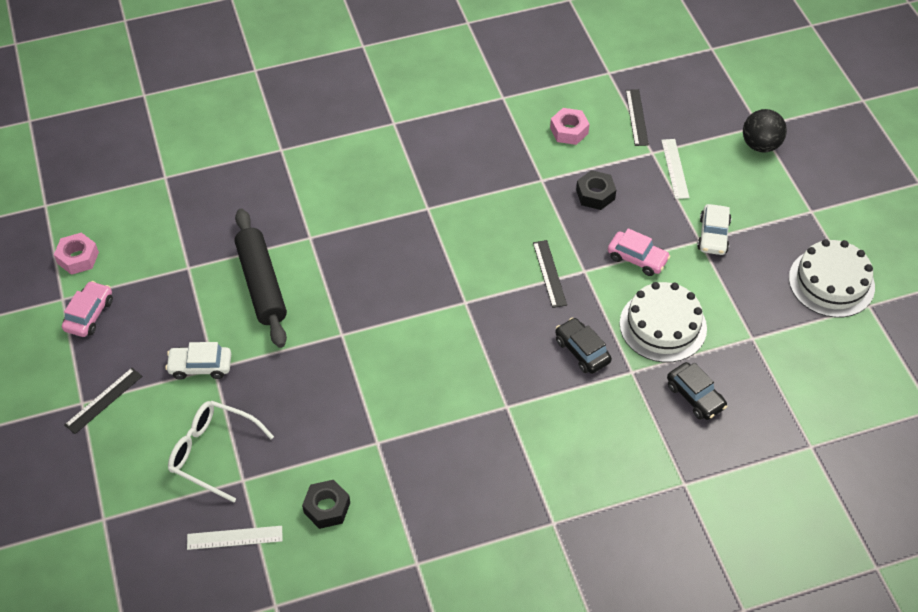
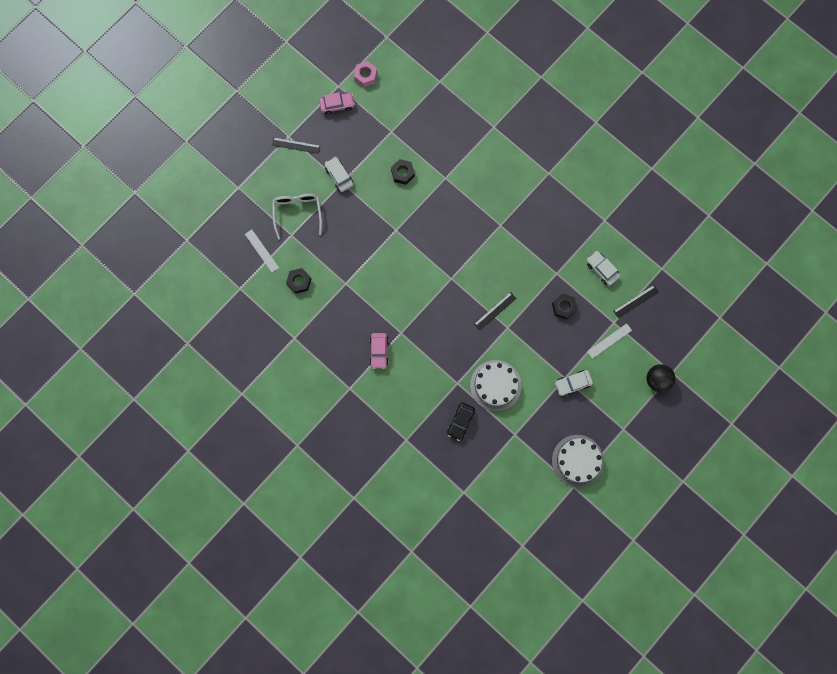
camera: 60 degrees right, 25 degrees up
(261, 284) = (402, 173): black rolling pin -> black nut
(569, 131) = (602, 269): pink nut -> white car
(582, 351) = (455, 352): black car -> none
(637, 258) = (532, 351): pink car -> pink car (379, 351)

